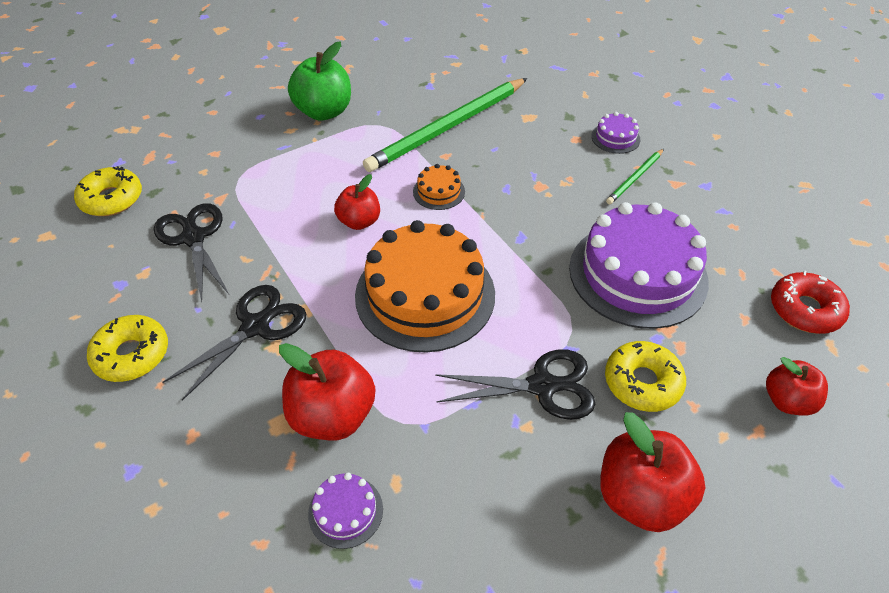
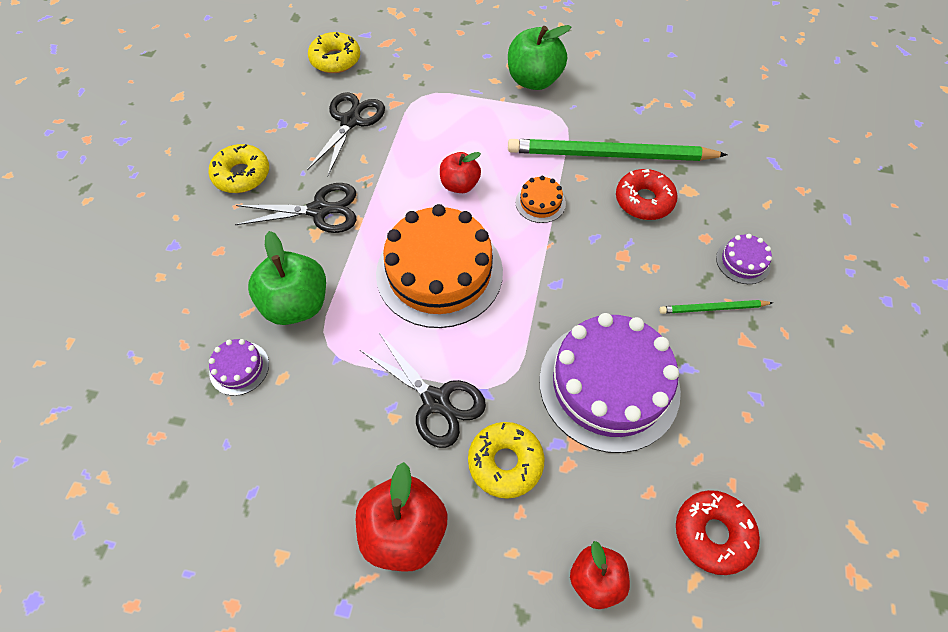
camera: 45 degrees right, 10 degrees up
(333, 415) = (296, 304): red apple -> green apple
(508, 142) = (644, 200): none -> red donut

